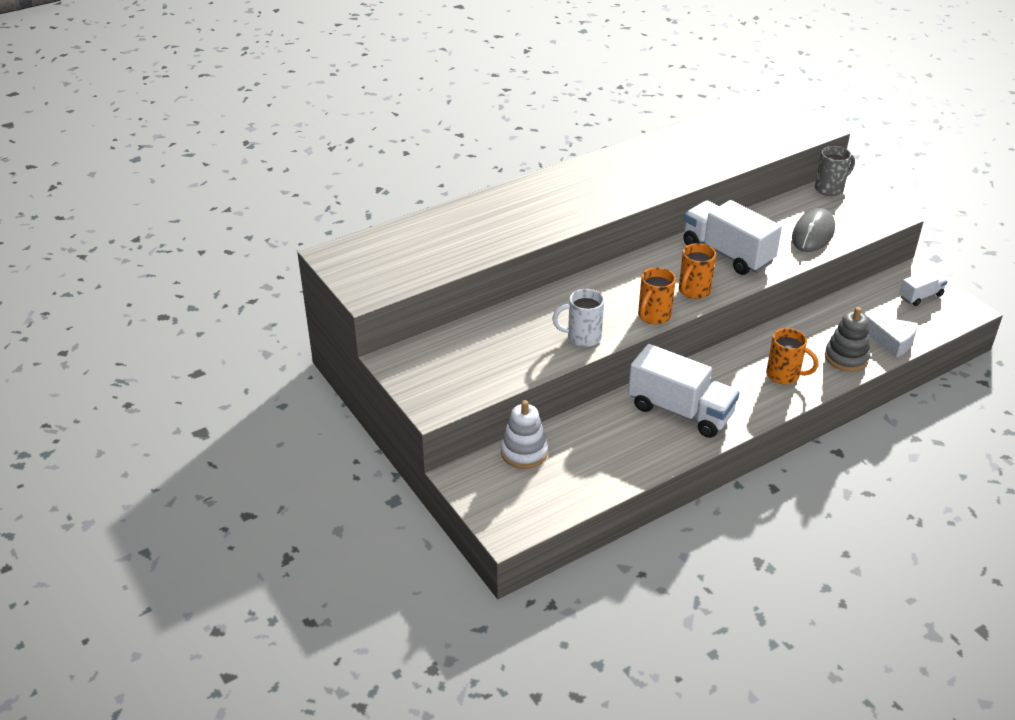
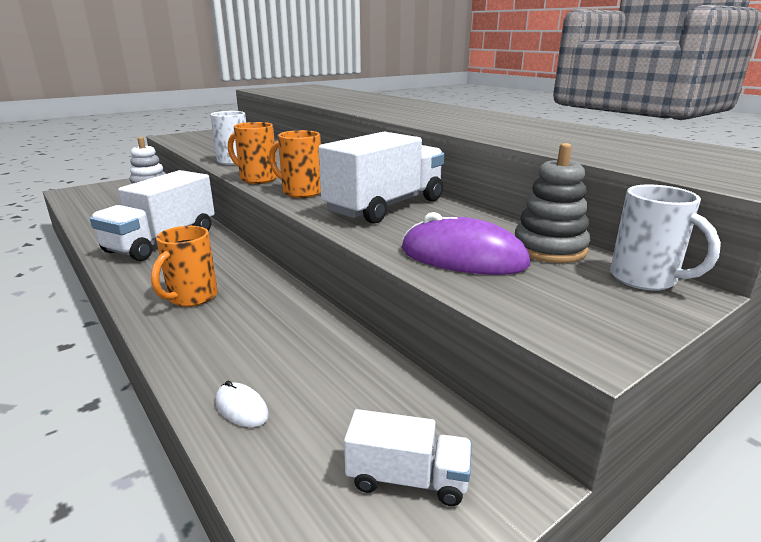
camera: 85 degrees right, 15 degrees down
(813, 234) = (463, 257): grey mouse -> purple mouse
(830, 188) = (645, 279): grey mug -> white mug
(846, 357) = (210, 351): grey stacking toy -> grey stacking toy (549, 249)
(891, 341) = (241, 408): white cheese -> white mouse
(920, 296) = (407, 479): white truck -> white truck turned 45 degrees counterclockwise

